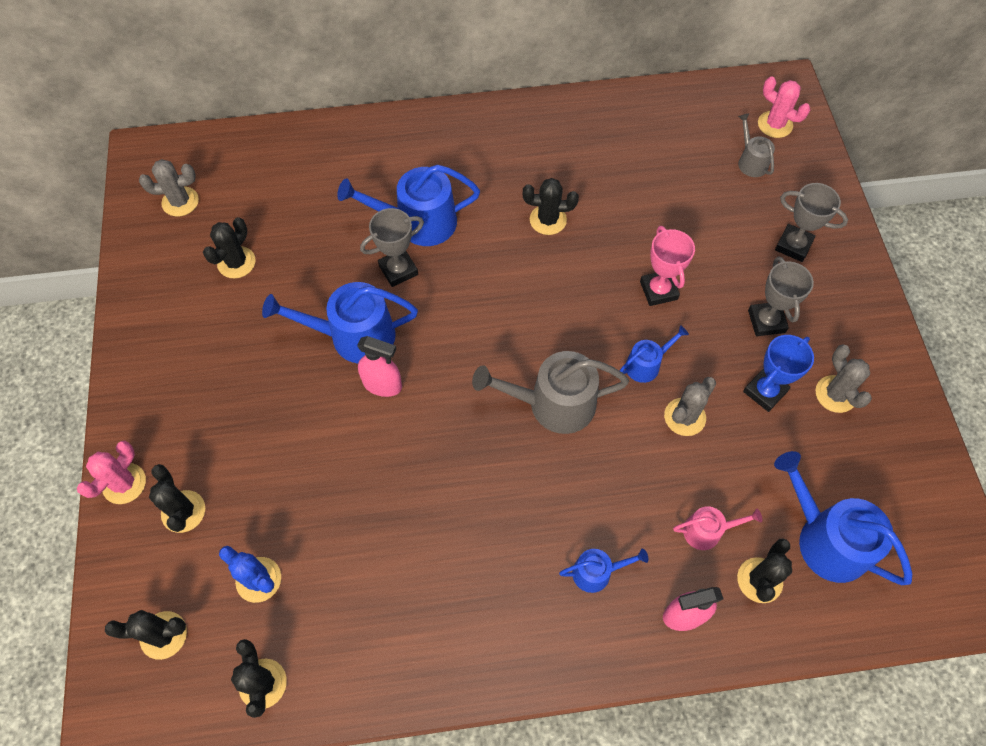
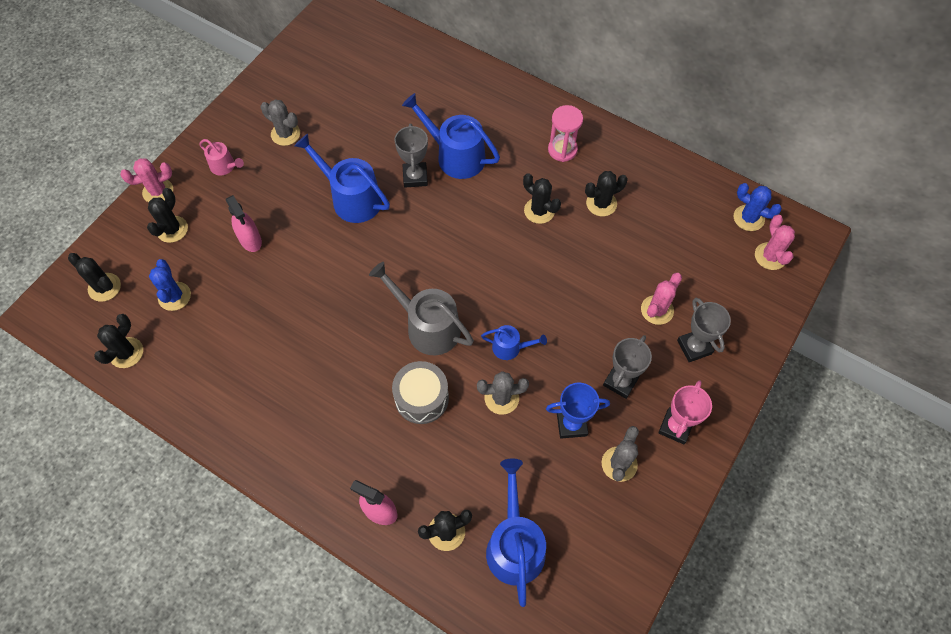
camera: 40 degrees right, 0 degrees up
(180, 202) = (330, 49): grey cactus -> grey cactus (285, 134)
(236, 262) = (328, 107): black cactus -> black cactus (601, 203)
(382, 385) = (340, 239): pink spray bottle -> pink spray bottle (250, 240)
(398, 270) = (415, 177): grey trophy -> grey trophy turned 75 degrees clockwise
(513, 149) = (562, 150): none -> pink hourglass
(596, 572) = (354, 444): blue watering can -> none
(615, 475) = (421, 398): none -> grey drum
(658, 290) = (567, 307): pink trophy -> pink trophy (675, 427)
(707, 531) = (444, 476): pink watering can -> pink watering can (225, 166)
(727, 104) = (748, 218): none -> blue cactus
(733, 236) = (657, 310): none -> pink cactus
(751, 161) = (723, 269): grey watering can -> none

